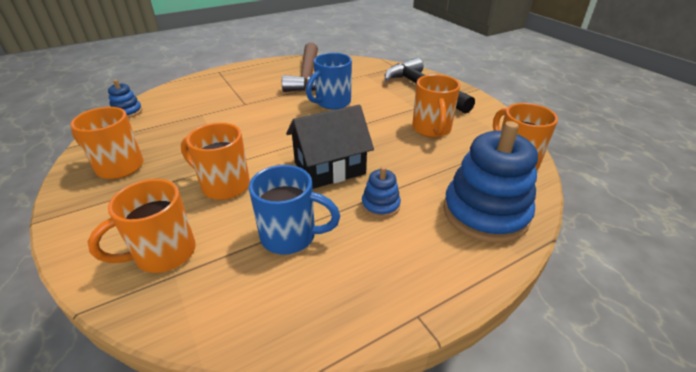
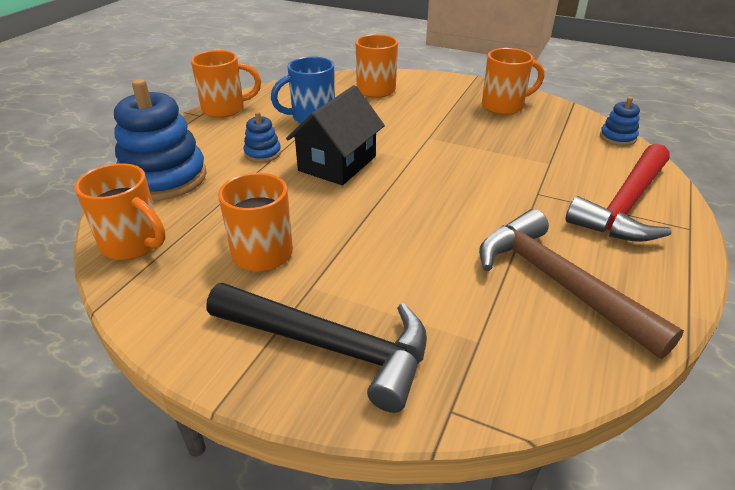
camera: 145 degrees right, 0 degrees up
(220, 85) = (625, 206): none -> red hammer
(224, 185) = (404, 124): orange mug -> orange mug (225, 109)
(332, 102) = (440, 241): blue mug -> none

